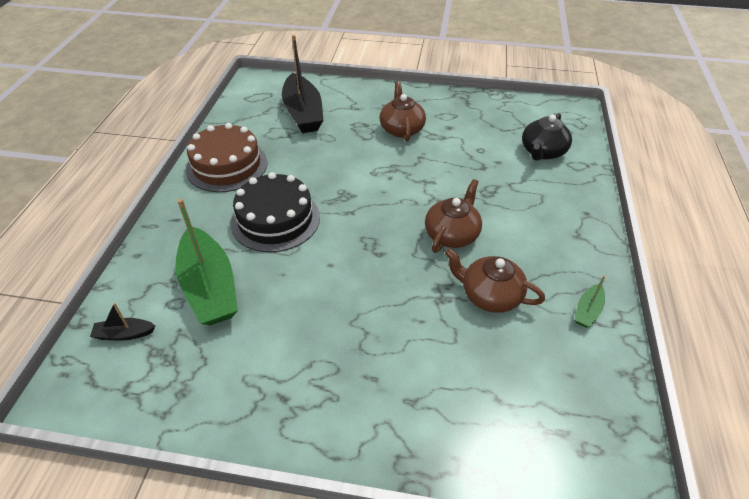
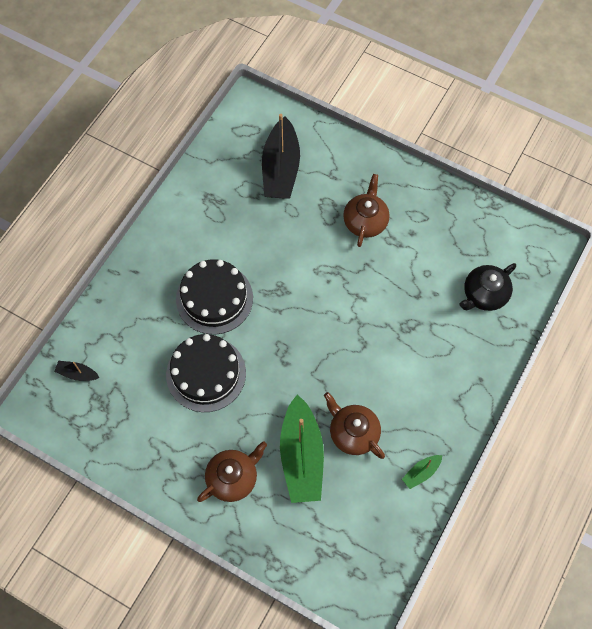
camera: 20 degrees right, 20 degrees up
(209, 287) = (145, 351): green boat -> green boat (301, 456)
(227, 165) = (191, 220): brown cake -> none
(292, 288) = (206, 374): none -> black cake
(452, 234) = (352, 363): brown teapot -> brown teapot (233, 478)

